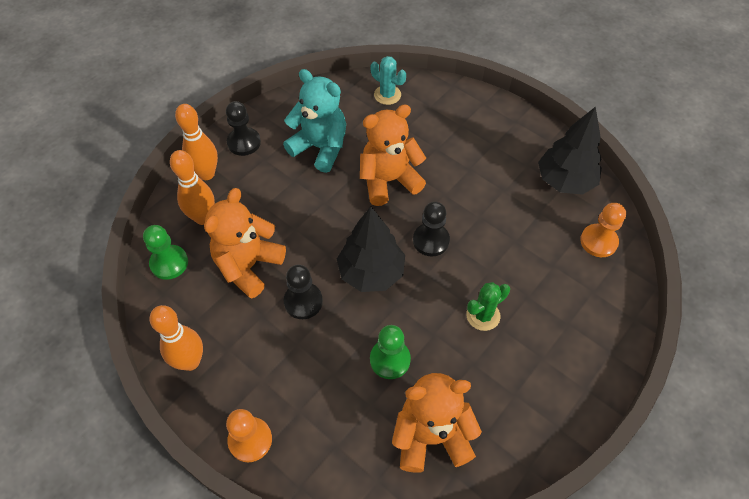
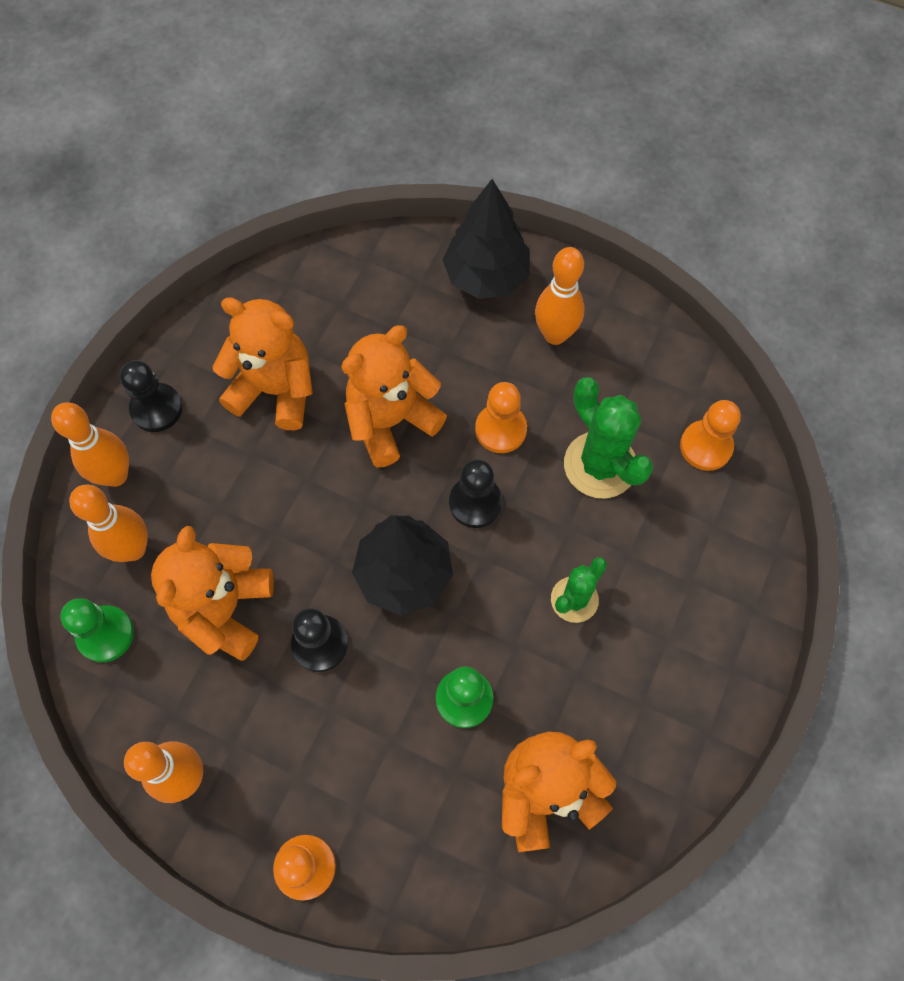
camera: 15 degrees left, 10 degrees up
(320, 148) = (275, 390): turquoise teddy bear -> orange teddy bear
(387, 95) = (351, 276): turquoise cactus -> none
(459, 201) = (500, 429): none -> orange pawn
(510, 153) = (555, 334): none -> orange bowling pin
(521, 237) = (600, 465): none -> green cactus
(565, 181) = (641, 362): black tree -> black tree (486, 277)

